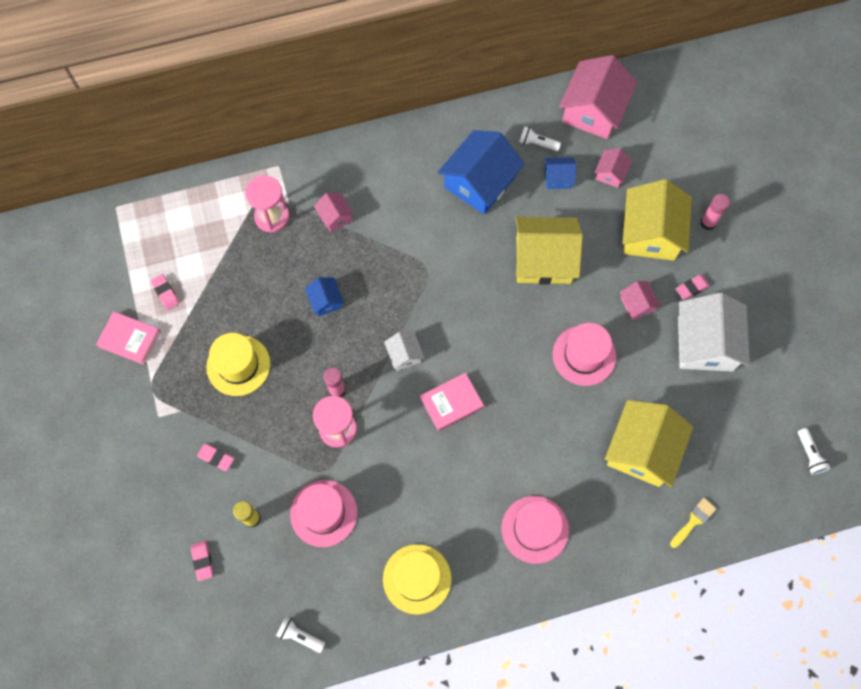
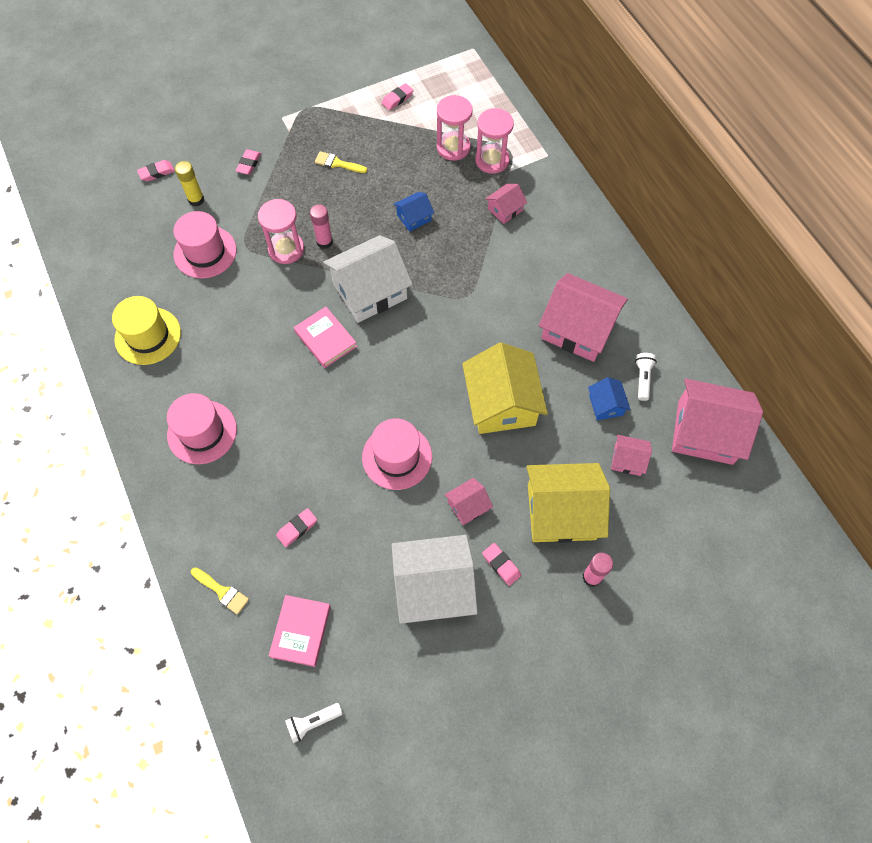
camera: 80 degrees right, 5 degrees down
(129, 339) = (349, 83): pink book -> pink book (301, 631)
(238, 365) = (337, 163): yellow hat -> yellow brush
(246, 249) = (453, 147): none -> pink hourglass
(300, 636) = (93, 254): white flashlight -> none
(404, 354) = (369, 291): white house -> white house, size x2.09
(479, 182) = (578, 329): blue house -> pink house
(642, 450) = (297, 528): yellow house -> pink eraser

